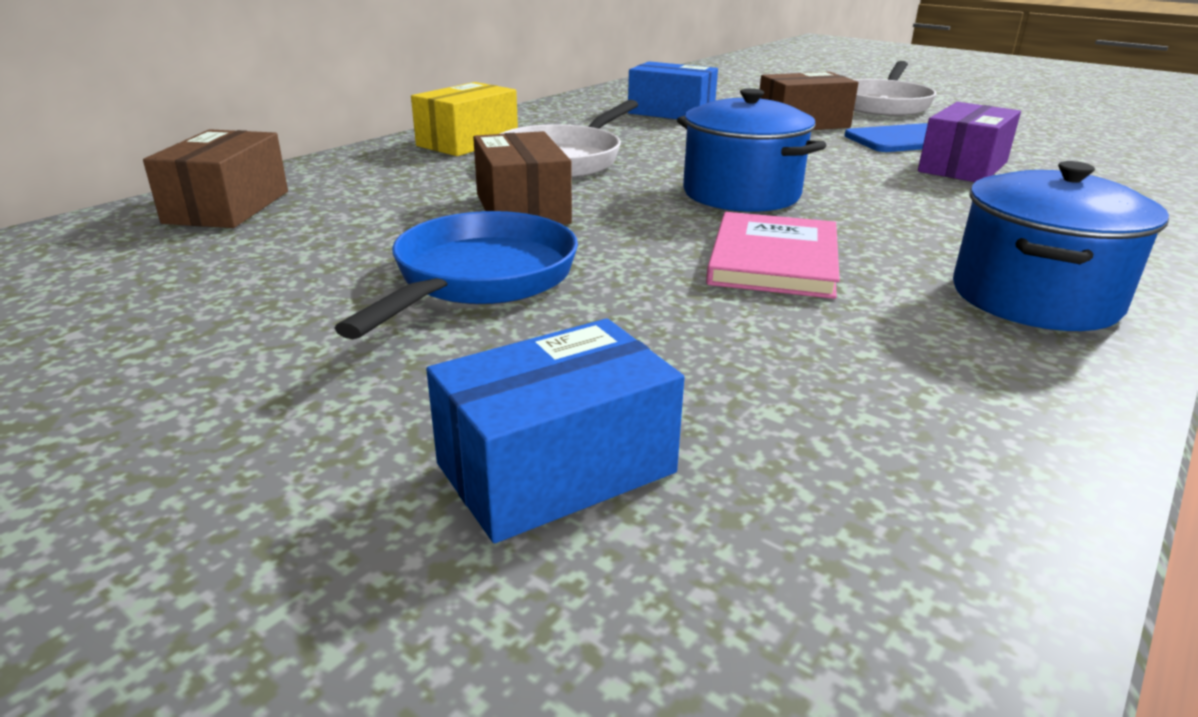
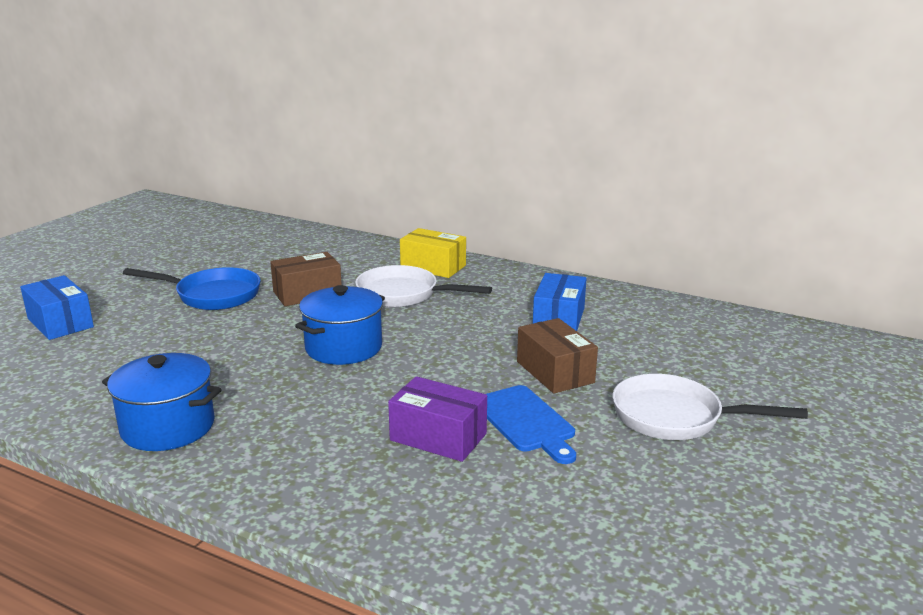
camera: 80 degrees right, 5 degrees down
(227, 207) = (302, 239): brown box -> none
(773, 260) = (230, 357): pink book -> none

